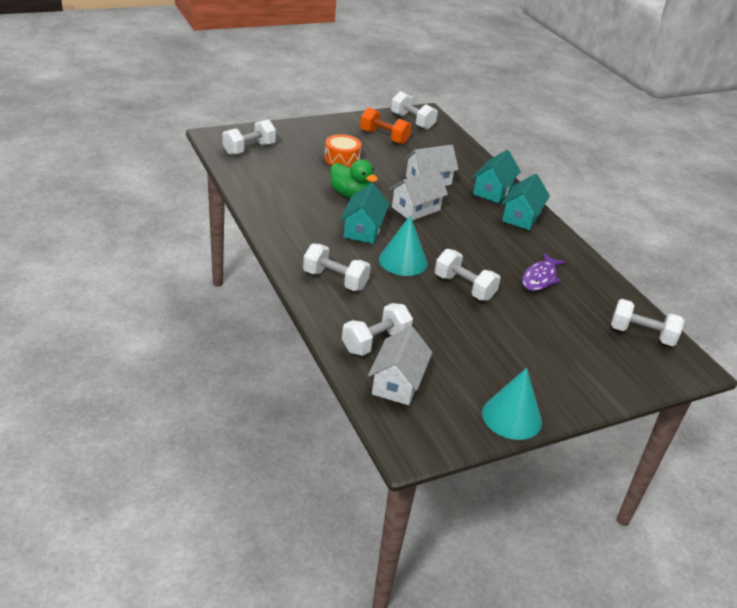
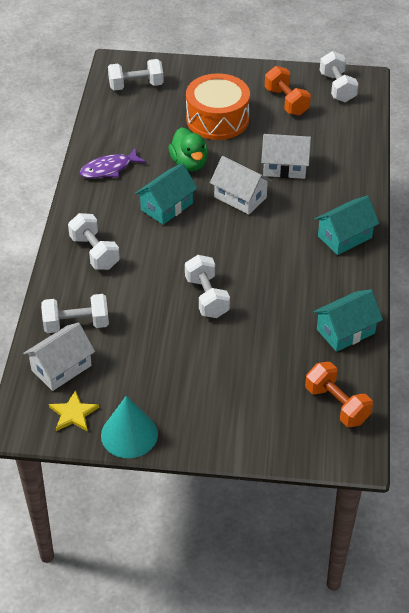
camera: 35 degrees right, 10 degrees up
(342, 159) = (217, 119): orange drum -> orange drum, size x1.66
(403, 261) = (174, 251): turquoise cone -> none
(416, 209) = (240, 197): white house -> white house turned 45 degrees clockwise
(446, 418) = (73, 413): none -> yellow star
(493, 191) = (343, 198): turquoise house -> turquoise house (345, 331)
(540, 278) = (293, 311): purple fish -> purple fish (109, 169)
(641, 335) = (337, 405): white dumbbell -> orange dumbbell

